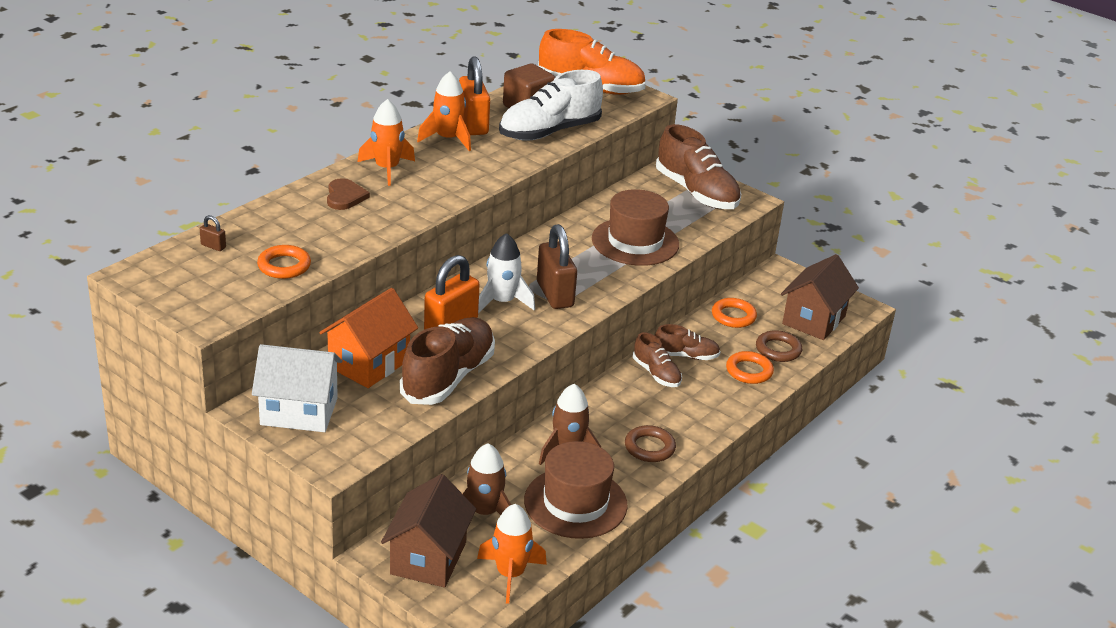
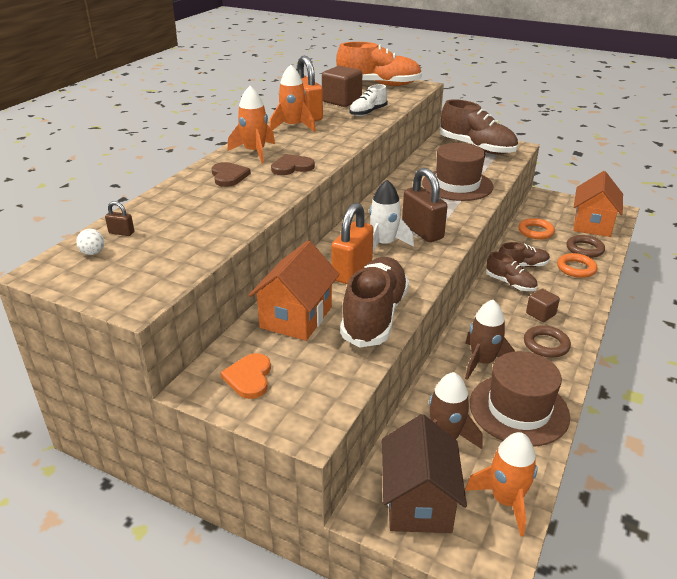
camera: 10 degrees left, 0 degrees up
(180, 263) = (93, 253): none -> white ball
(284, 266) = (197, 238): orange ring -> none
(299, 411) = (249, 377): white house -> orange heart
(418, 196) = (292, 167): none -> brown heart
(549, 132) = (368, 112): white shoe -> white shoe, size x0.54
(667, 414) = (540, 314): none -> brown cube
(814, 320) = (592, 224): brown house -> orange house

